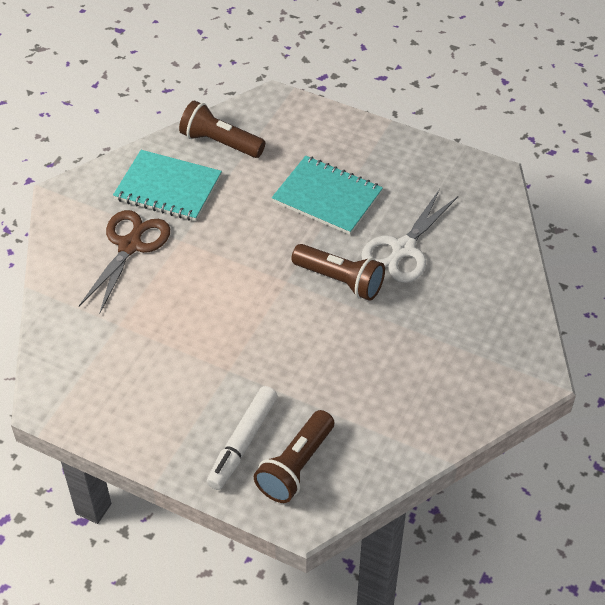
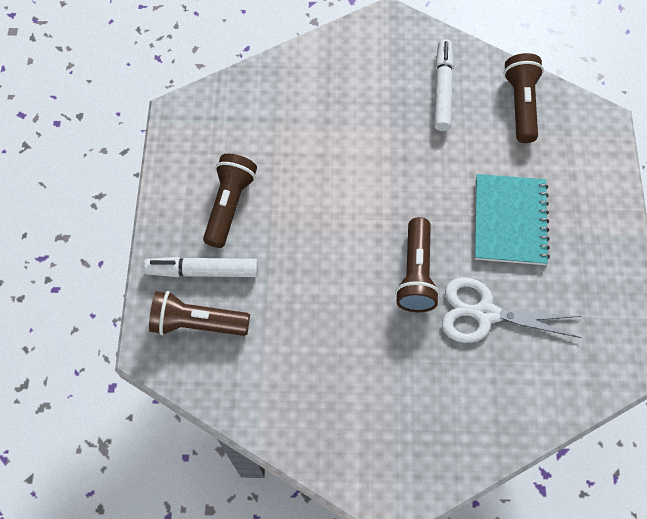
camera: 65 degrees right, 15 degrees up
(130, 245) = (363, 93): brown scissors -> none
(168, 188) = (442, 90): turquoise notebook -> white marker
(184, 395) = (229, 205): none -> brown flashlight

